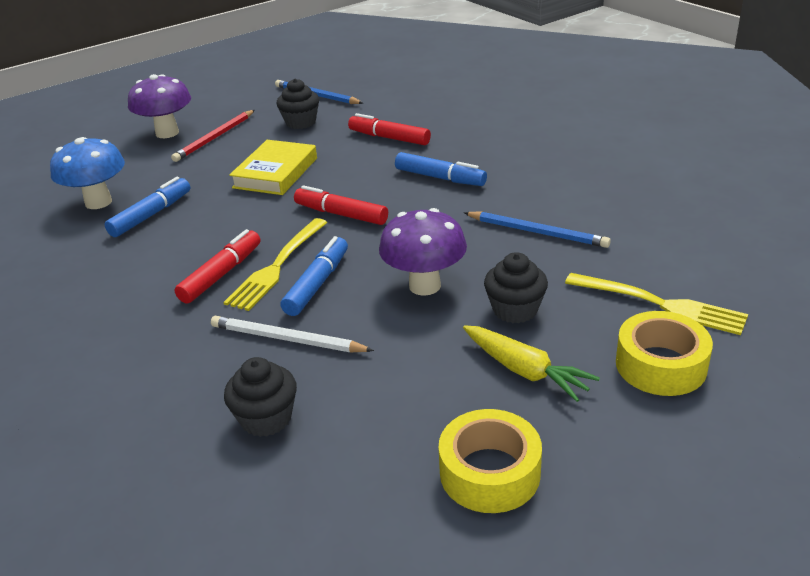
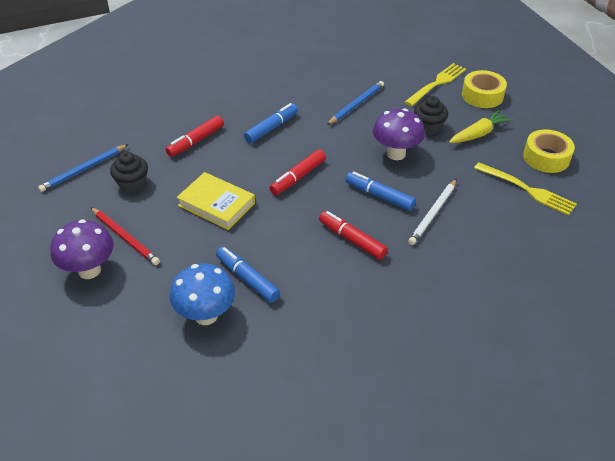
camera: 80 degrees left, 10 degrees up
(266, 418) = (501, 226): black cupcake -> none
(277, 266) = (352, 212): yellow fork -> yellow fork (527, 190)

